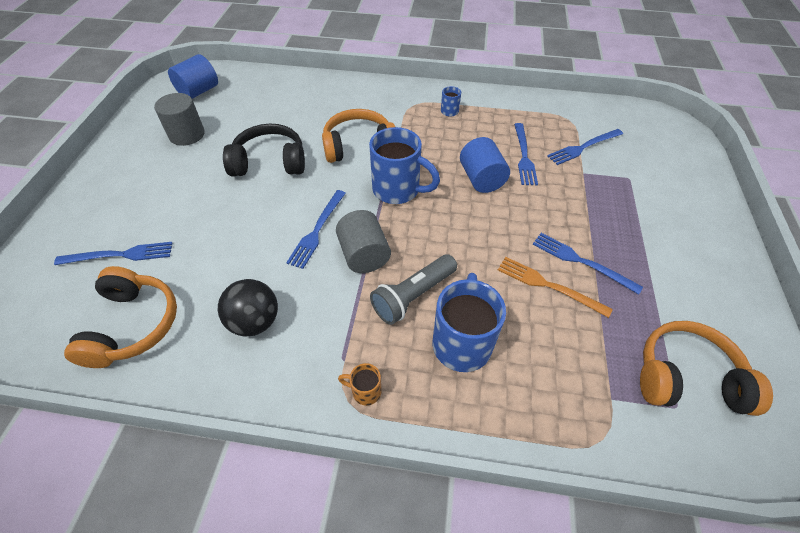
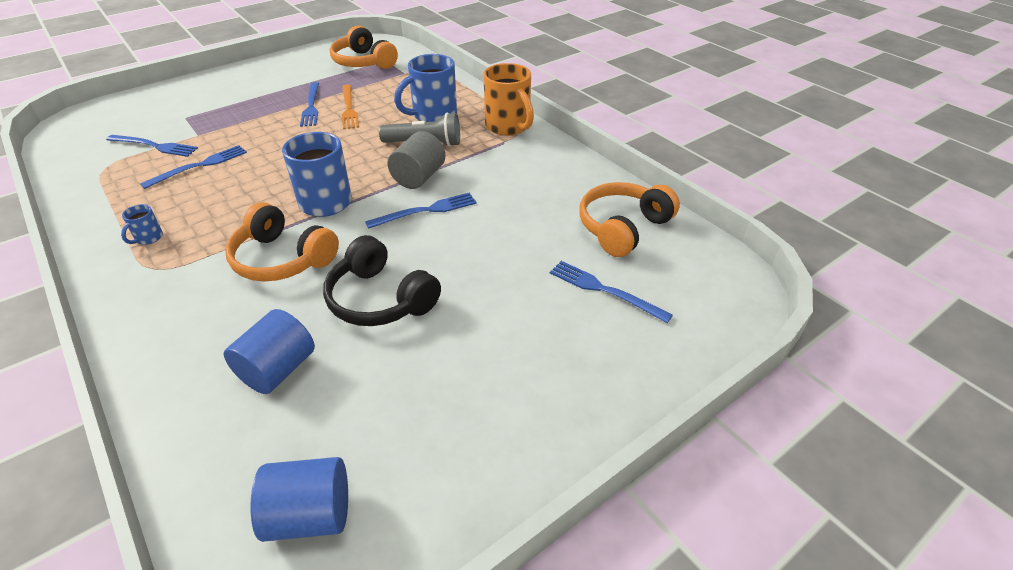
camera: 135 degrees left, 10 degrees down
(187, 135) = (418, 414): grey cylinder -> none
(255, 321) = (535, 184): black ball -> none
(365, 391) = (508, 127): orange mug -> orange mug, size x2.20
(481, 179) = (259, 171): blue cylinder -> blue cylinder (277, 369)

